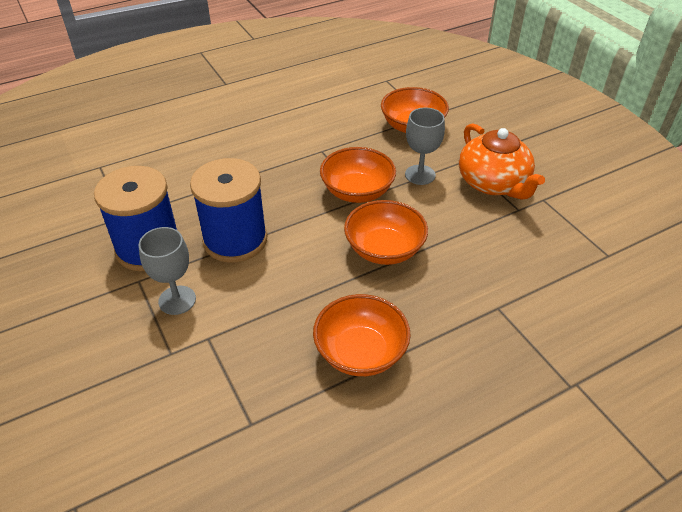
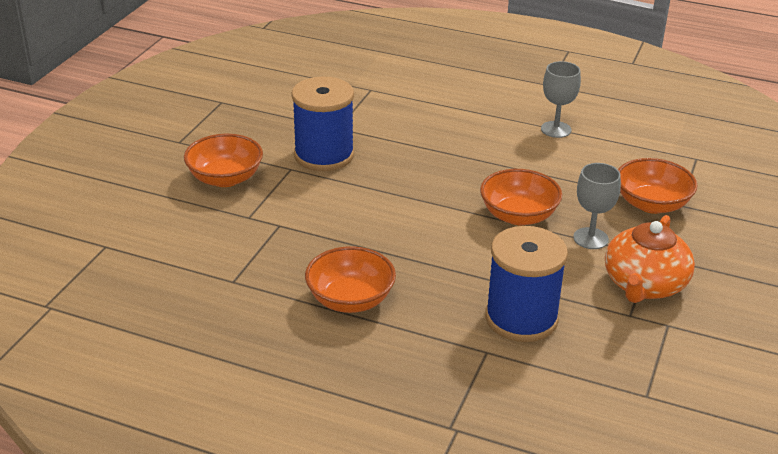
camera: 50 degrees right, 10 degrees down
(177, 300) = (294, 194): grey goblet -> grey goblet (556, 129)
(235, 240) = (382, 186): blue spool -> blue spool (521, 318)
(384, 249) = (471, 261): orange bowl -> orange bowl (225, 178)

